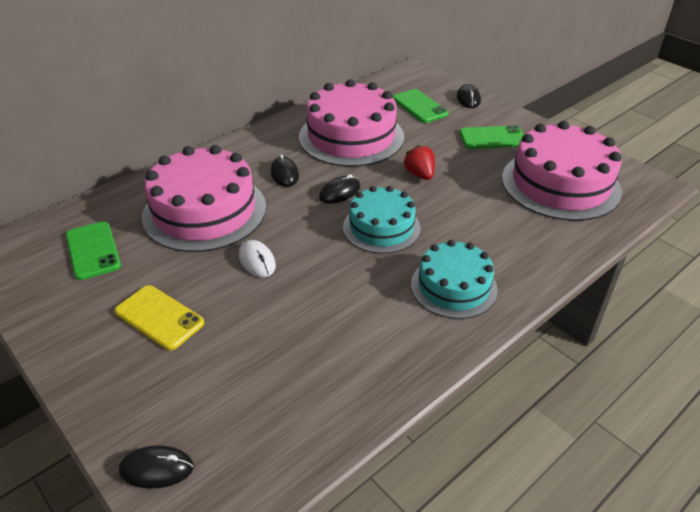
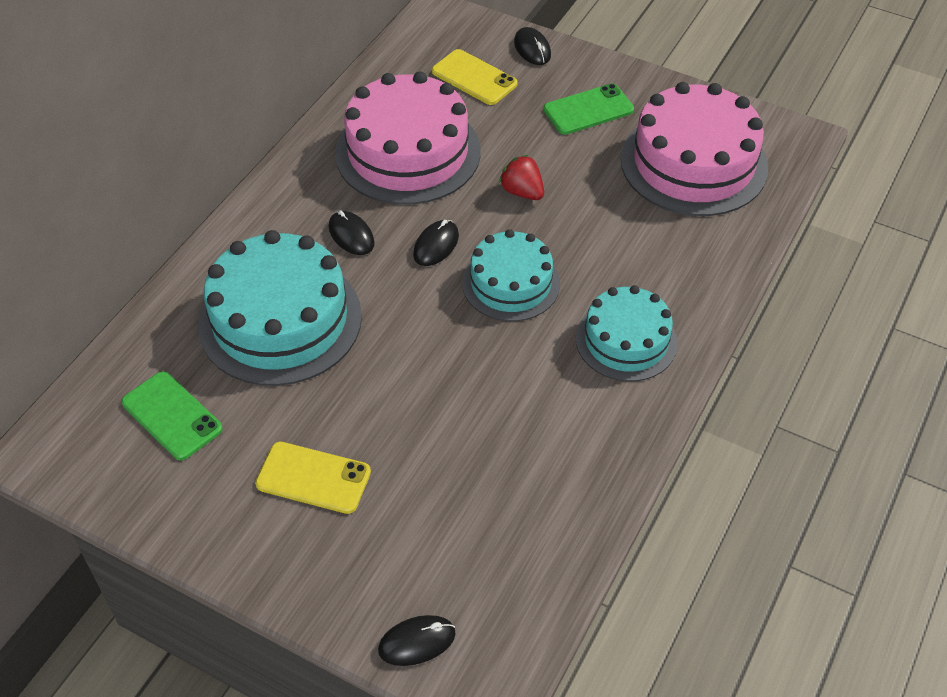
camera: 20 degrees left, 10 degrees up
(204, 211) = (280, 320): pink cake -> turquoise cake
(257, 260) = (386, 371): white mouse -> none
(419, 106) = (474, 78): green phone -> yellow phone

